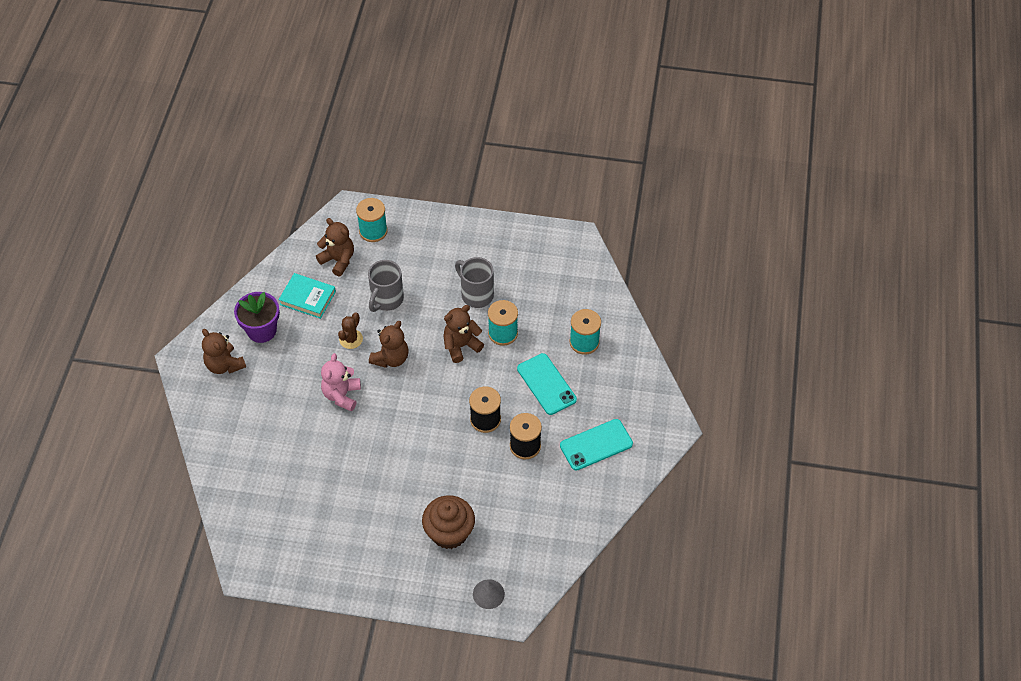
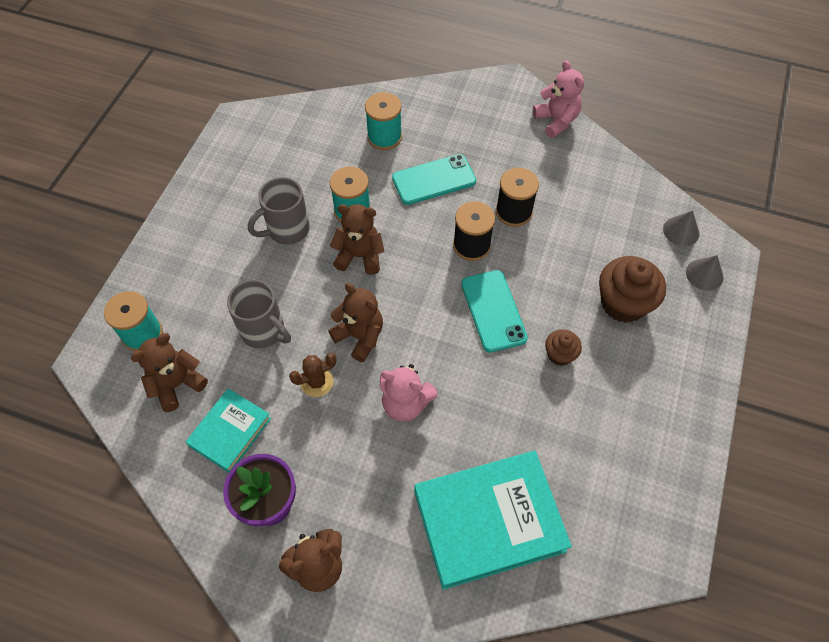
camera: 80 degrees left, 5 degrees up
(262, 456) = (489, 521): none -> turquoise book
(351, 339) = (317, 382): brown cactus -> brown cactus turned 60 degrees counterclockwise
(395, 490) = (560, 354): none -> brown cupcake
(461, 346) = (360, 256): brown teddy bear -> brown teddy bear turned 120 degrees clockwise
(531, 575) = (681, 231): none -> grey cone
(596, 445) = (521, 148): turquoise phone -> turquoise phone (493, 311)
(635, 469) = (556, 121): none -> pink teddy bear

